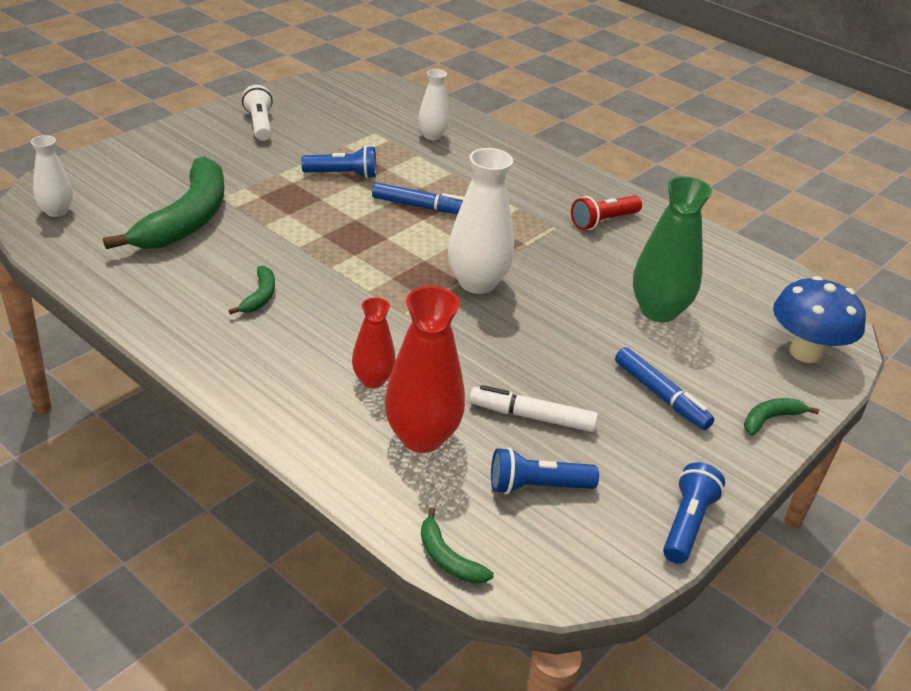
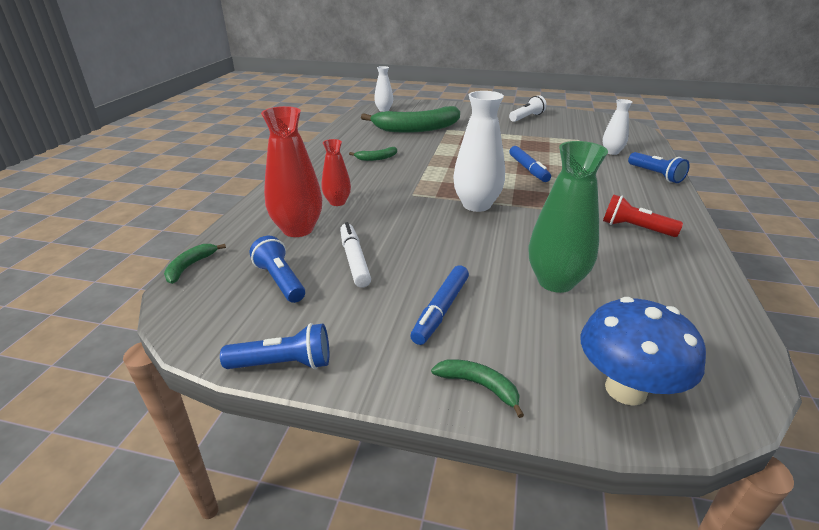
camera: 65 degrees right, 5 degrees down
(343, 175) = (520, 144): blue flashlight -> blue flashlight (655, 175)

